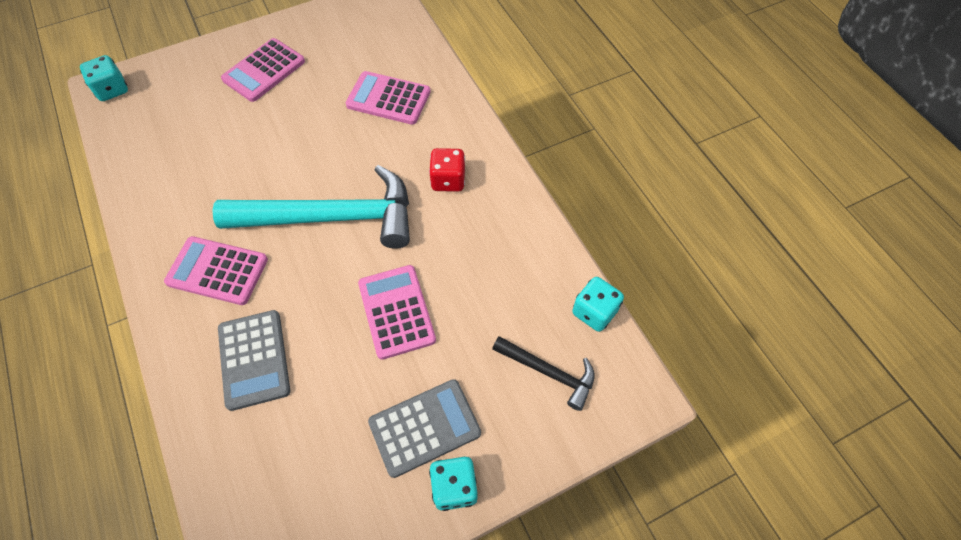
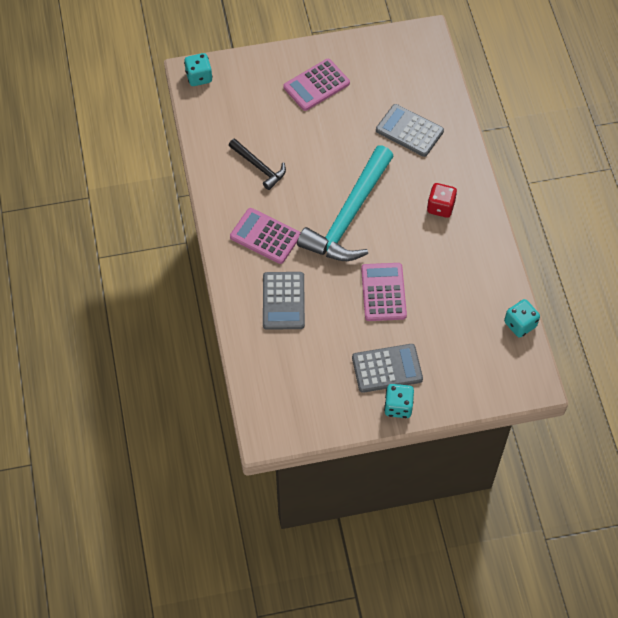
camera: 15 degrees right, 0 degrees up
(331, 217) = (349, 216): turquoise hammer -> turquoise hammer turned 105 degrees clockwise
(388, 99) = (409, 131): pink calculator -> grey calculator
(548, 372) = (477, 355): black hammer -> black hammer (259, 167)

